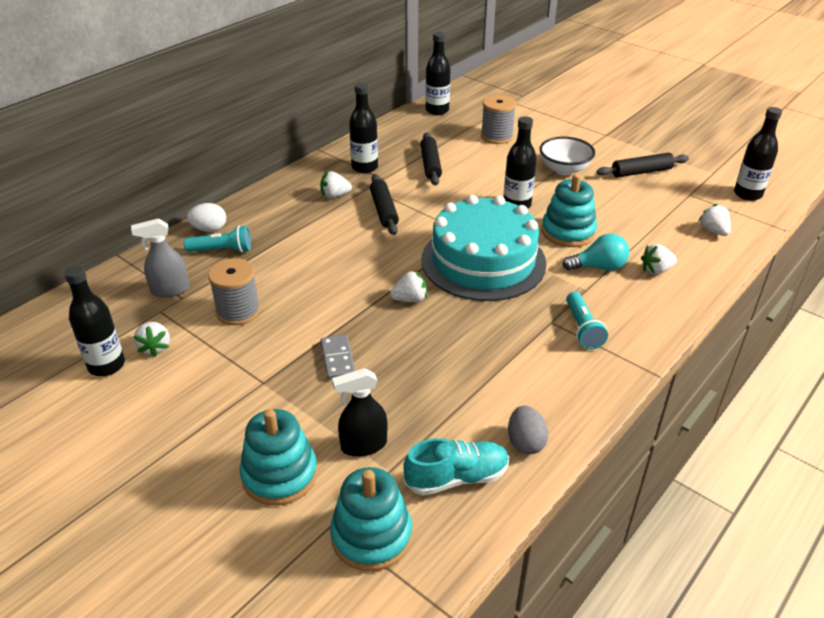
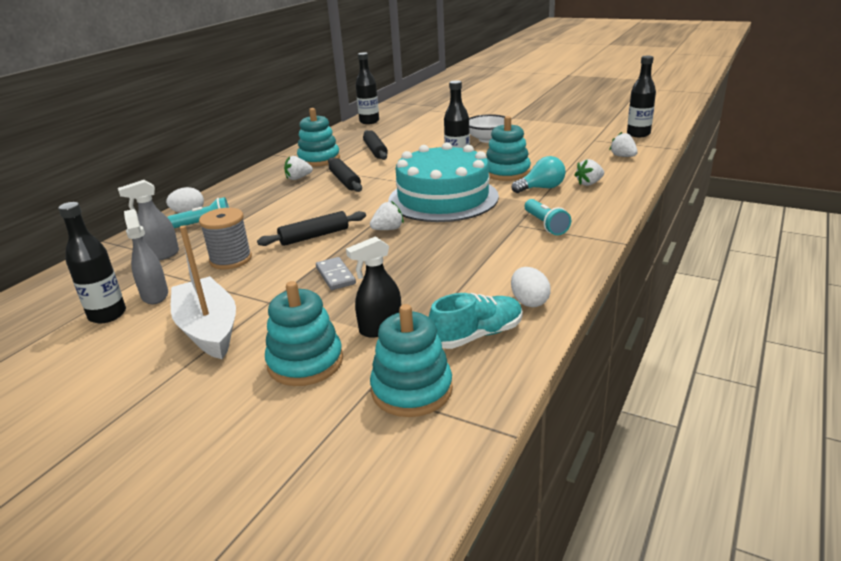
camera: 10 degrees left, 10 degrees down
(155, 347) = (155, 295): white strawberry -> grey spray bottle
(197, 408) = (208, 329): none -> white boat
(364, 167) = (319, 159): black bottle -> turquoise stacking toy
(496, 136) = (424, 129): grey spool -> none
(525, 442) = (529, 302): grey egg -> white egg
(641, 172) = (550, 133): black rolling pin -> black rolling pin (314, 236)

